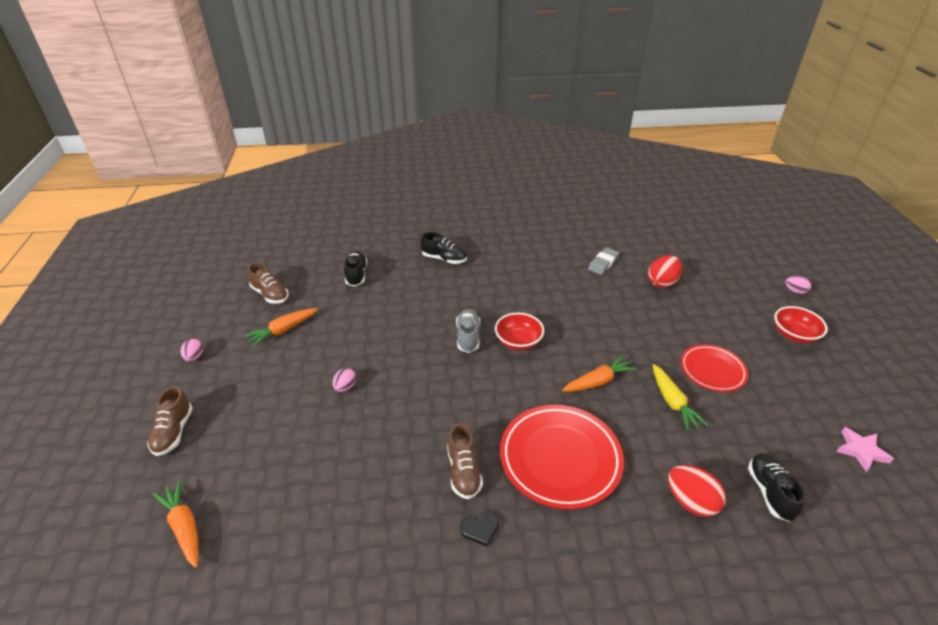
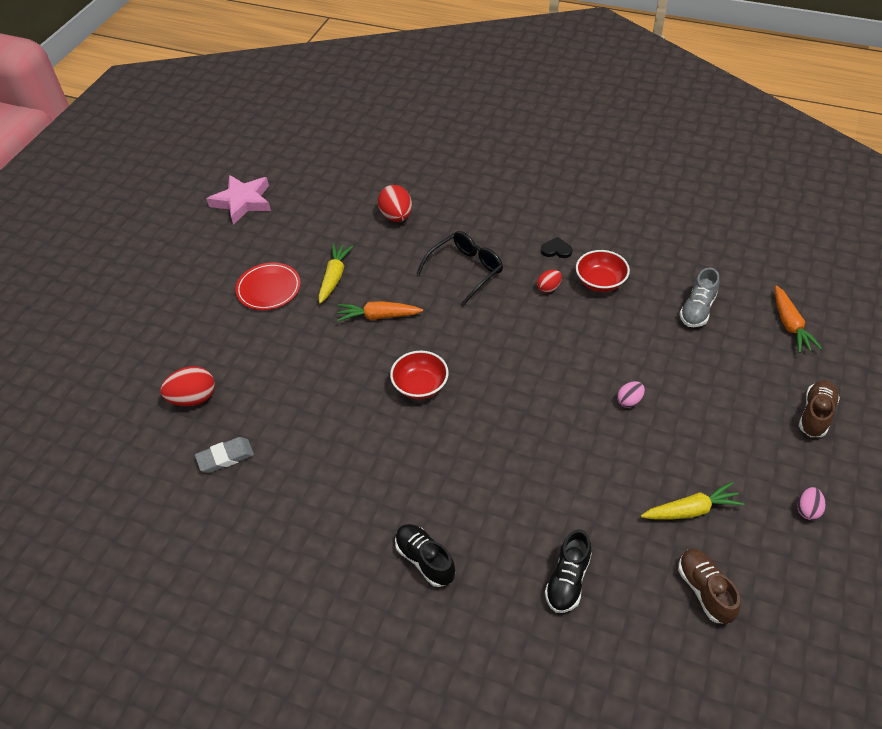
camera: 150 degrees left, 10 degrees up
(283, 330) = (691, 510): orange carrot -> yellow carrot
(463, 472) = (548, 288): brown shoe -> red egg
(468, 337) = (470, 412): grey shoe -> grey shoe (697, 310)
(560, 458) = (465, 271): red plate -> black glasses
(769, 492) = (337, 204): black shoe -> none
(794, 335) = (153, 291): red bowl -> red bowl (600, 282)
(795, 291) = (78, 332): pink egg -> none
(861, 451) = (242, 202): pink star -> pink star, size x1.63

